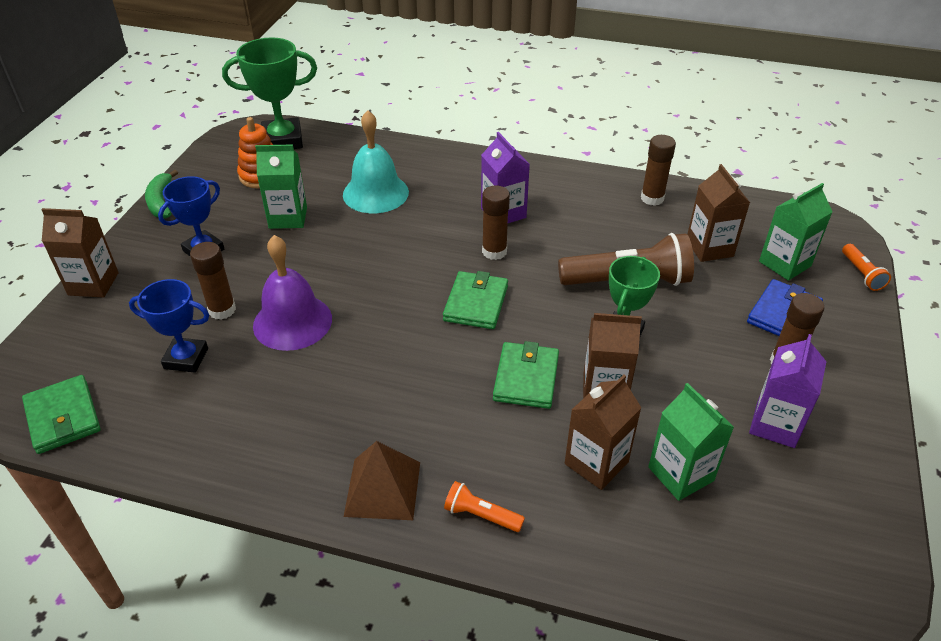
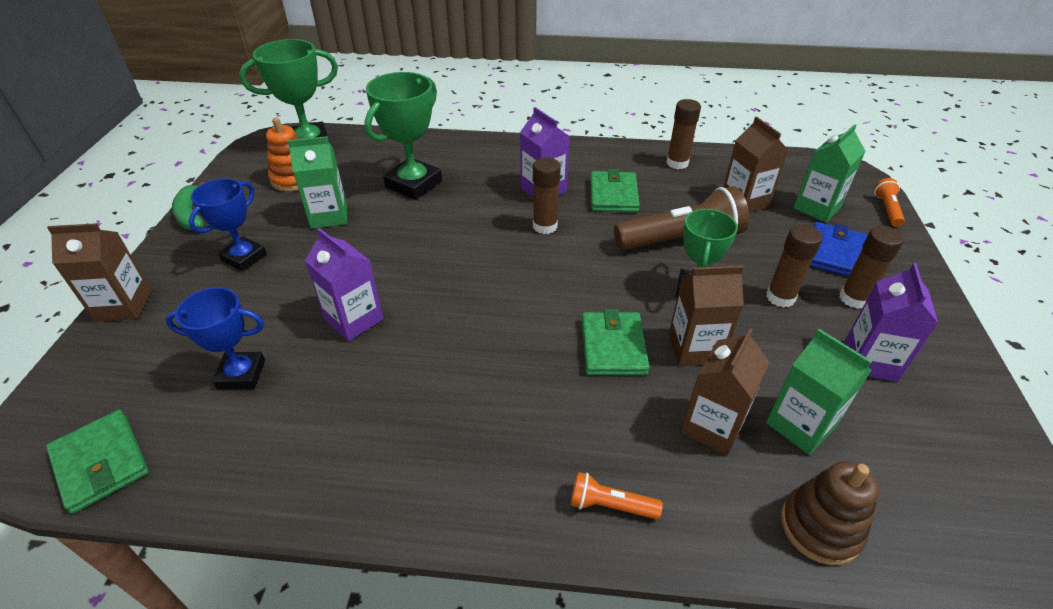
camera: 10 degrees left, 0 degrees up
(222, 310) = (274, 316): brown glue stick -> brown glue stick (780, 297)
(292, 322) = (354, 319): purple bell -> purple carton
(375, 193) = (413, 184): turquoise bell -> green trophy
(383, 488) = (494, 491): brown pyramid -> none
(476, 303) = (540, 278): green wallet -> green wallet (613, 195)
(664, 562) = (820, 527): none -> brown stacking toy
(861, 274) = (887, 209): orange flashlight -> orange flashlight turned 150 degrees counterclockwise

